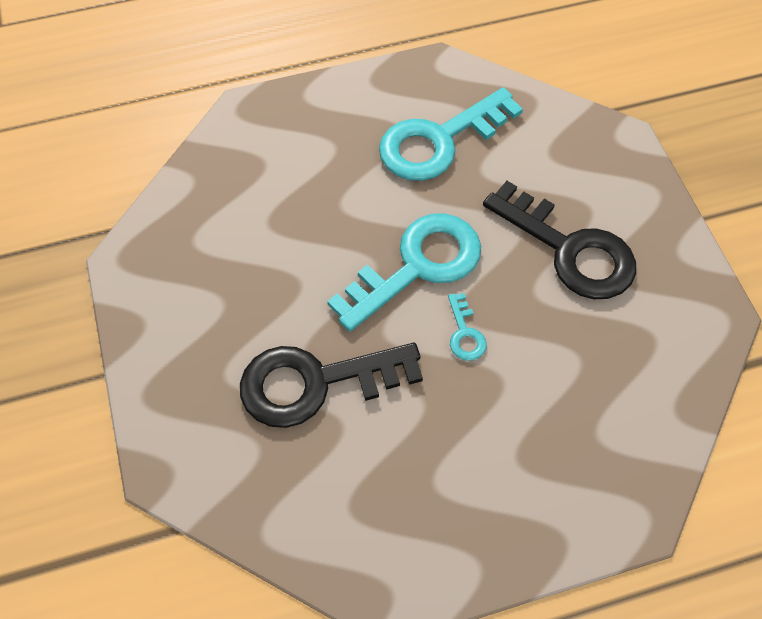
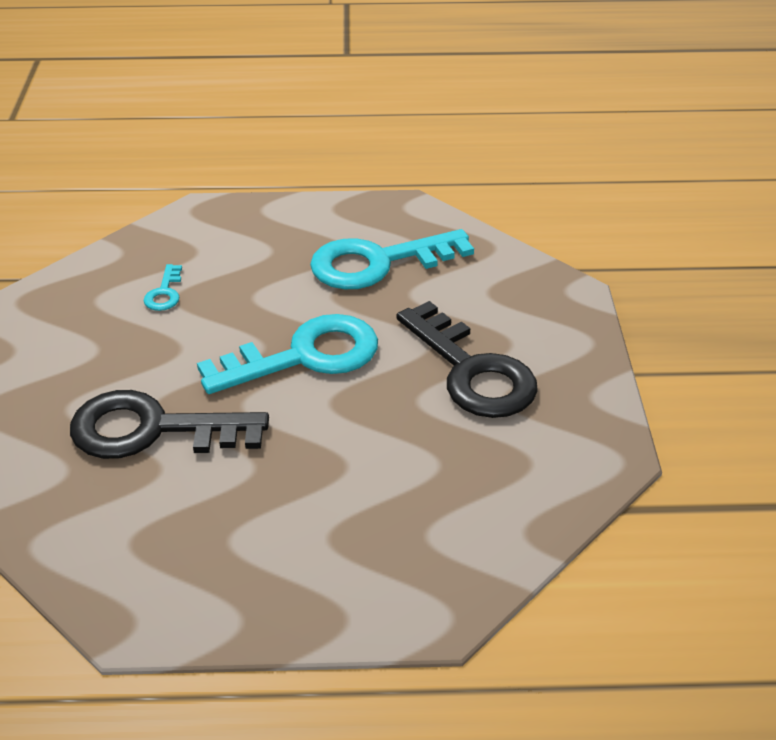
camera: 15 degrees right, 20 degrees down
(465, 333) = (326, 419): turquoise key -> turquoise key (164, 293)

